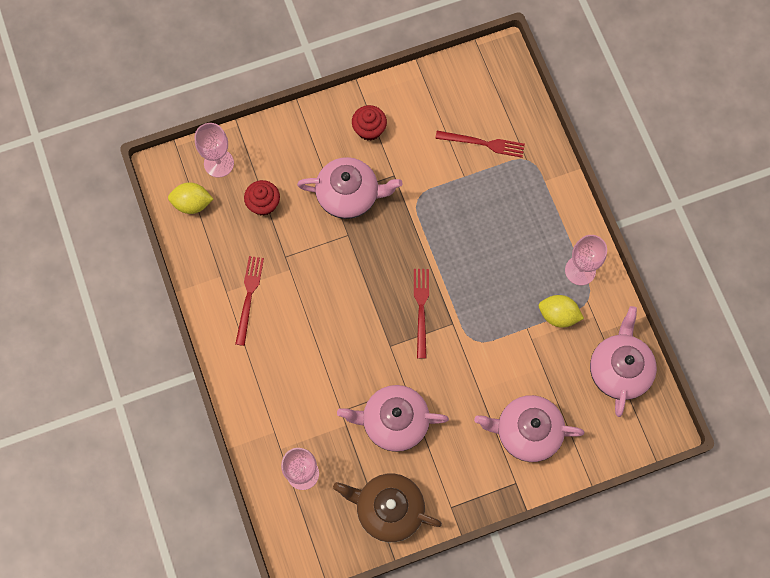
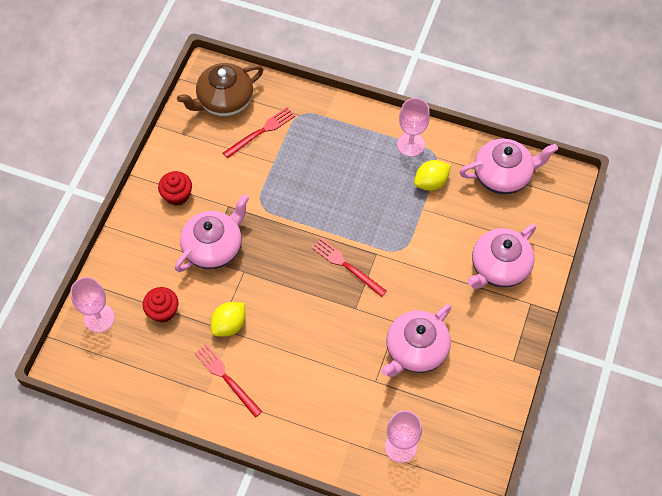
camera: 50 degrees left, 10 degrees down
(192, 203) = (112, 362): yellow lemon -> yellow lemon (229, 325)
(388, 509) = (479, 405): brown teapot -> brown teapot (224, 100)
(619, 369) = (503, 175): pink teapot -> pink teapot turned 120 degrees clockwise

